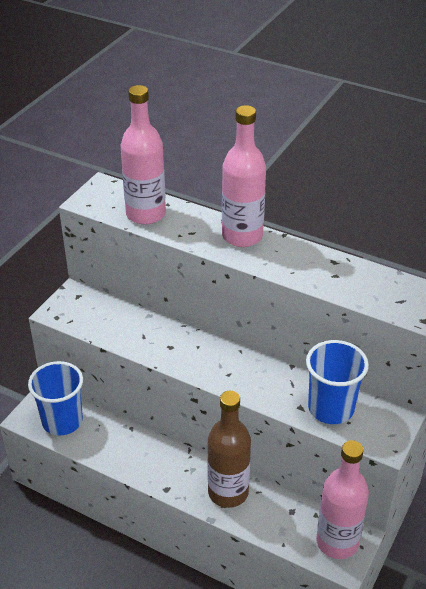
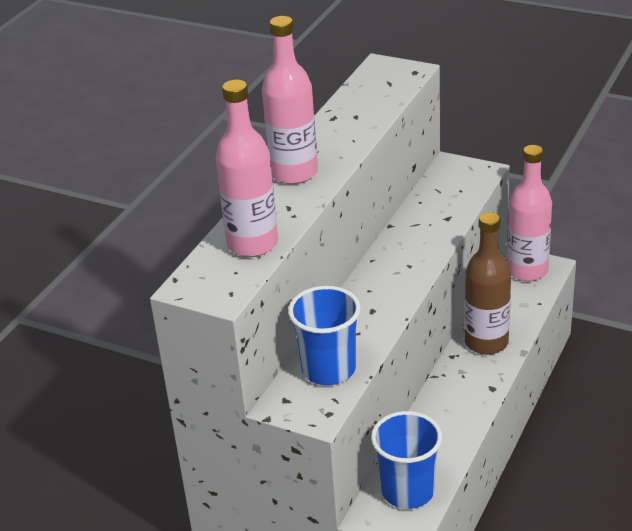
camera: 90 degrees left, 5 degrees down
(331, 408) = (445, 200): blue cup -> blue cup (328, 369)

